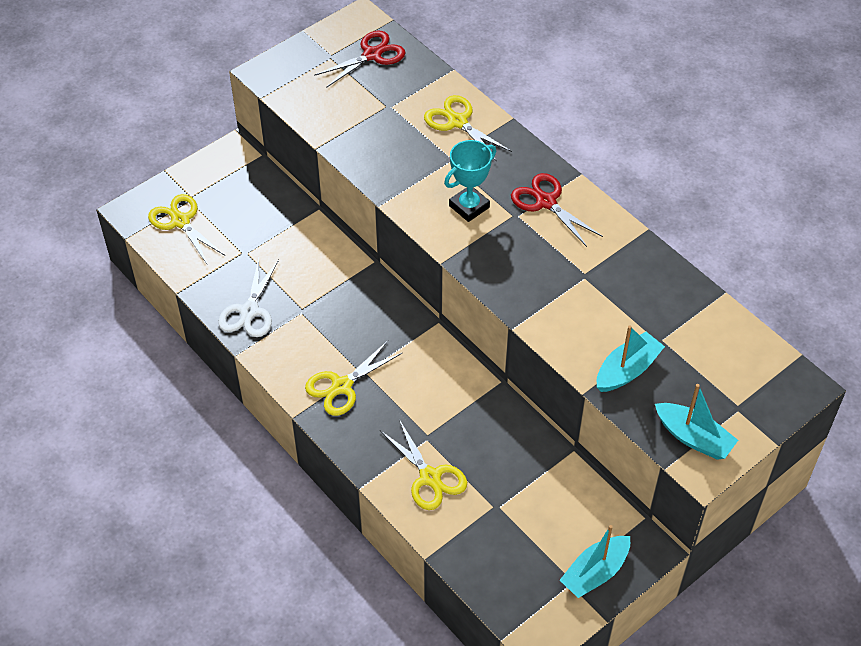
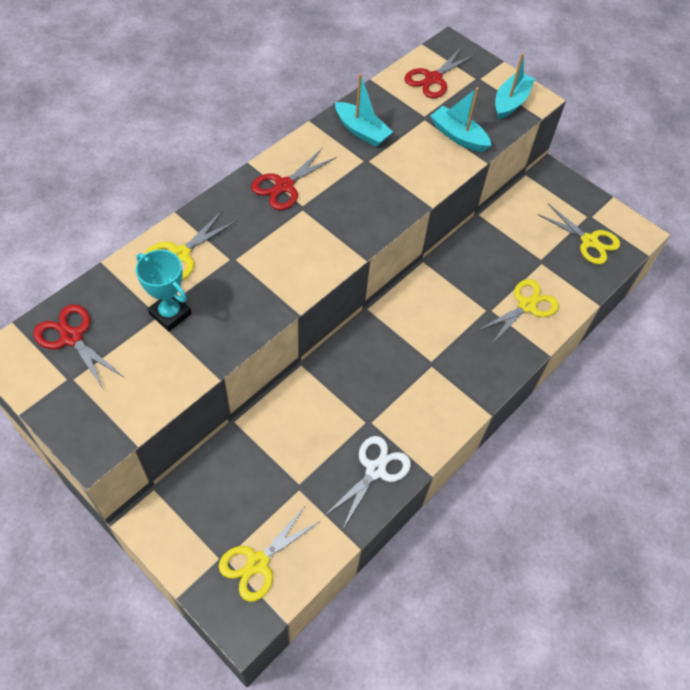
camera: 100 degrees left, 5 degrees up
(249, 311) = (375, 470): white scissors -> white scissors turned 60 degrees counterclockwise
(342, 386) = (450, 378): yellow scissors -> yellow scissors (589, 241)
(469, 206) = (294, 241): turquoise trophy -> turquoise trophy (170, 314)
(595, 572) = (578, 202): turquoise boat -> turquoise boat (361, 131)
(731, 357) = (433, 79): none -> red scissors

